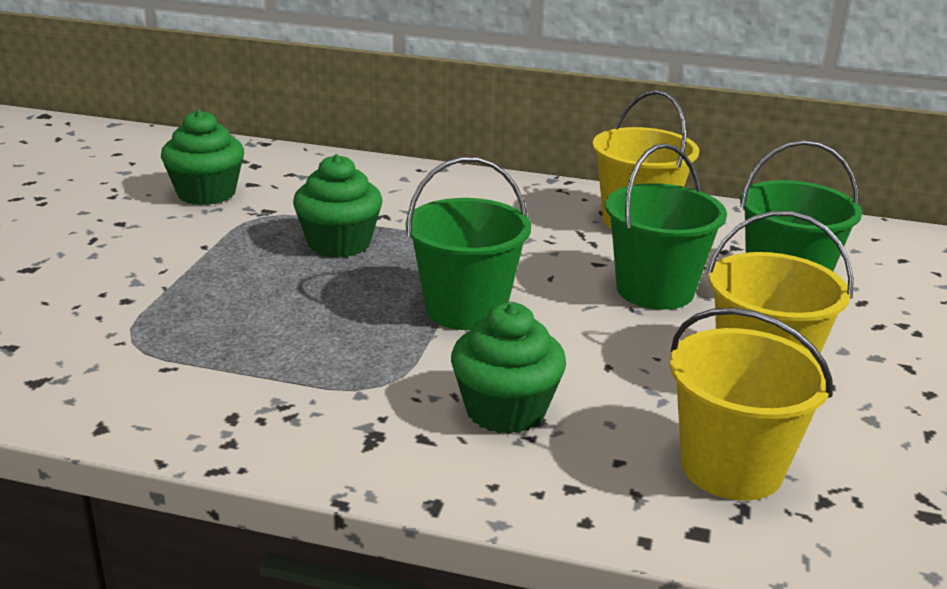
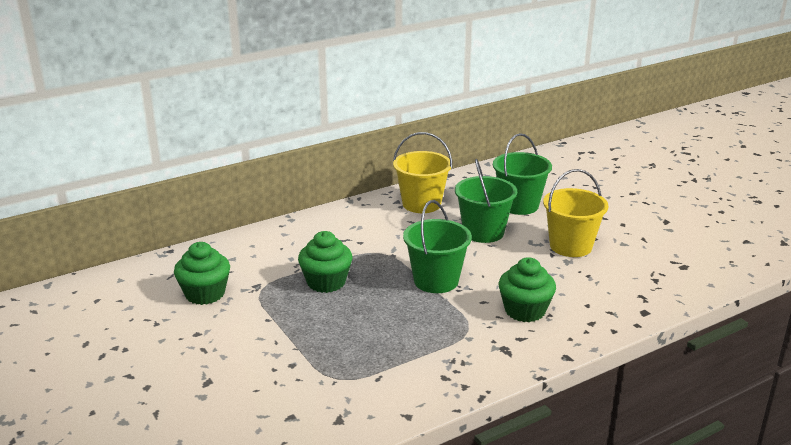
camera: 45 degrees left, 0 degrees up
(731, 468) = (618, 285): yellow bucket -> none

